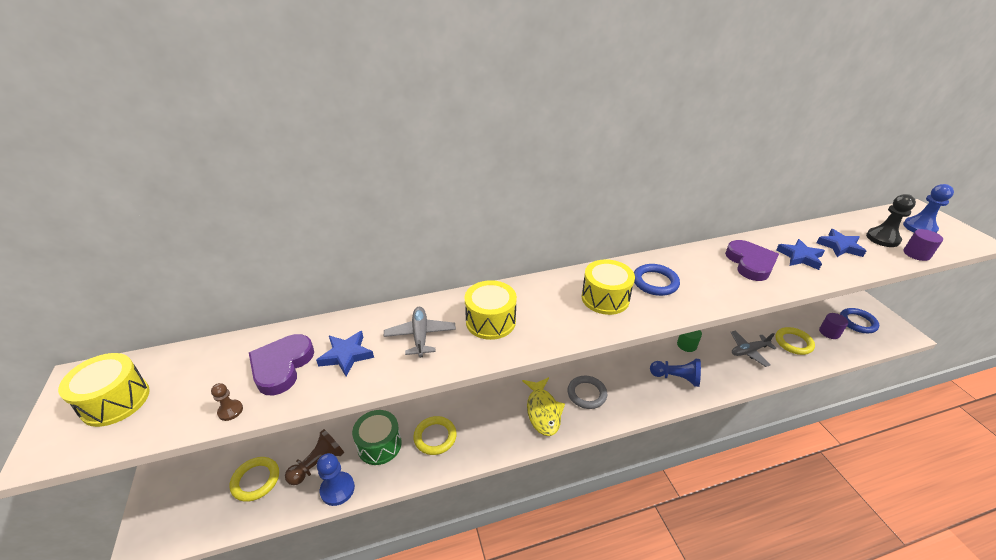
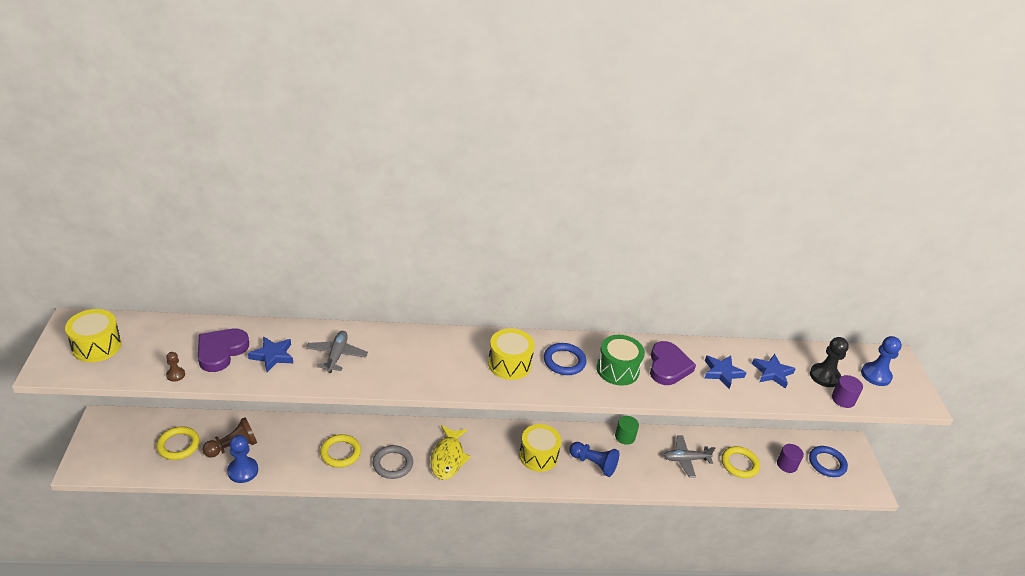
camera: 10 degrees right, 0 degrees up
(379, 445) = (289, 446): green drum -> green drum (617, 369)
(490, 321) = (399, 358): yellow drum -> yellow drum (538, 456)
(586, 394) = (497, 454): grey ring -> grey ring (392, 464)

